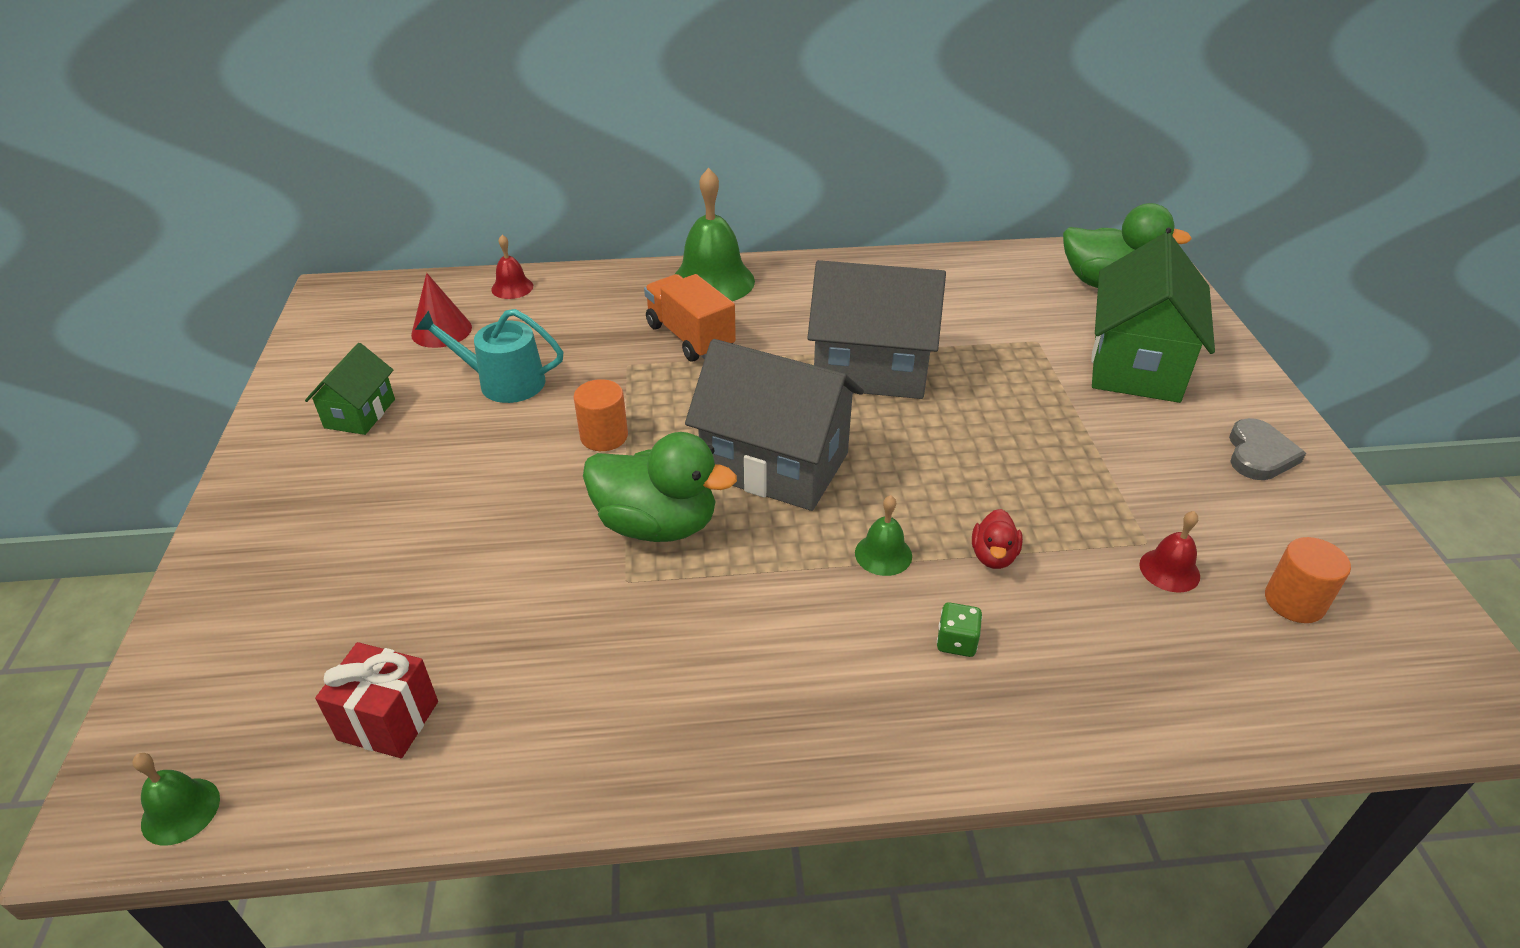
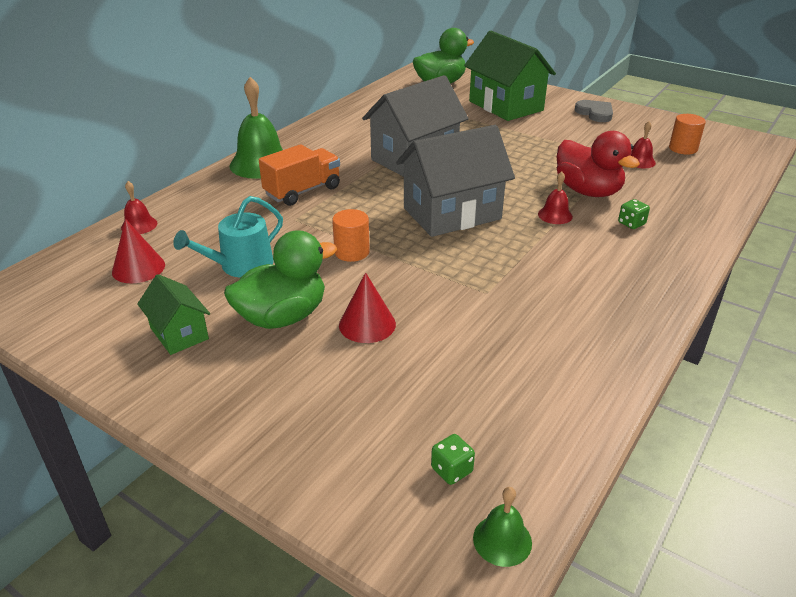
camera: 50 degrees left, 5 degrees down
(270, 714) = (451, 470): none -> green dice
(388, 720) = (509, 418): red gift -> none
(476, 521) = (367, 324): none -> red cone
(657, 524) = (453, 265): green duck -> green duck (282, 317)
(690, 337) = (302, 191): orange truck -> orange truck turned 135 degrees clockwise
(883, 554) = (555, 215): green bell -> red bell
(993, 556) = (588, 191): red duck -> red duck, size x2.10

